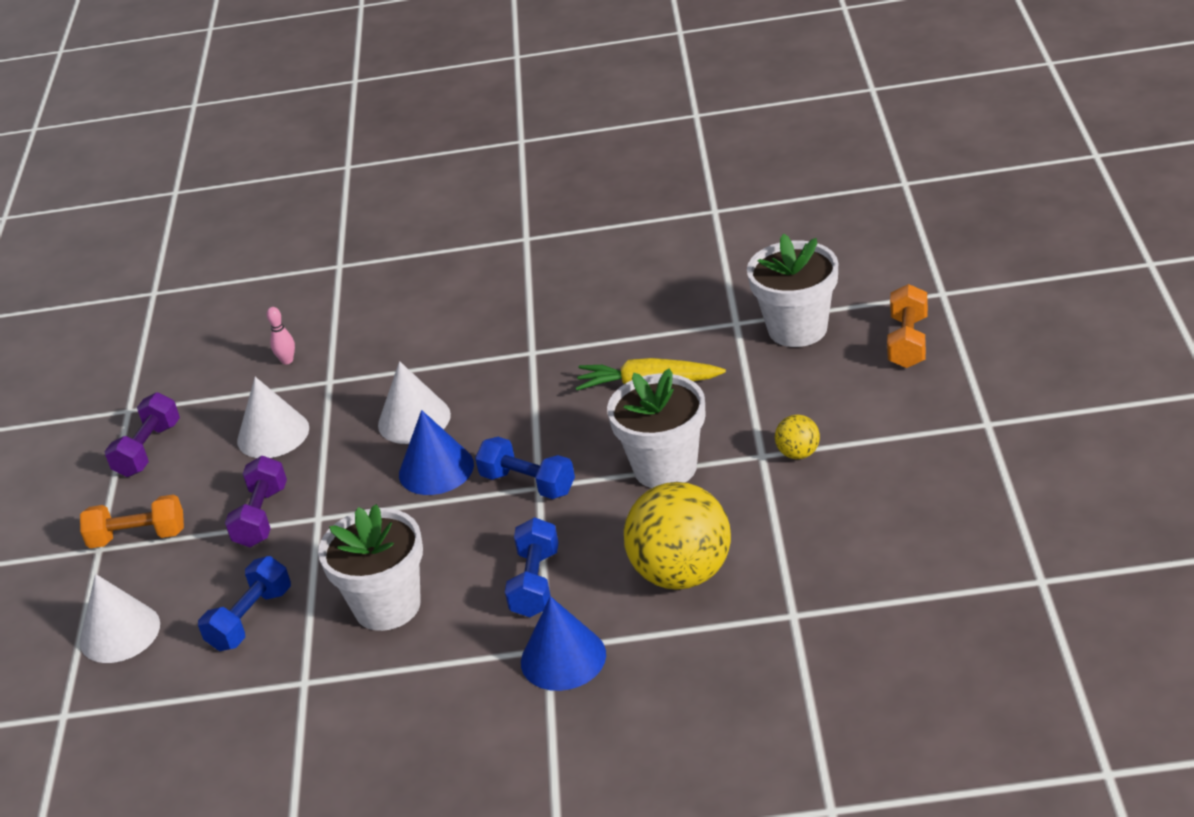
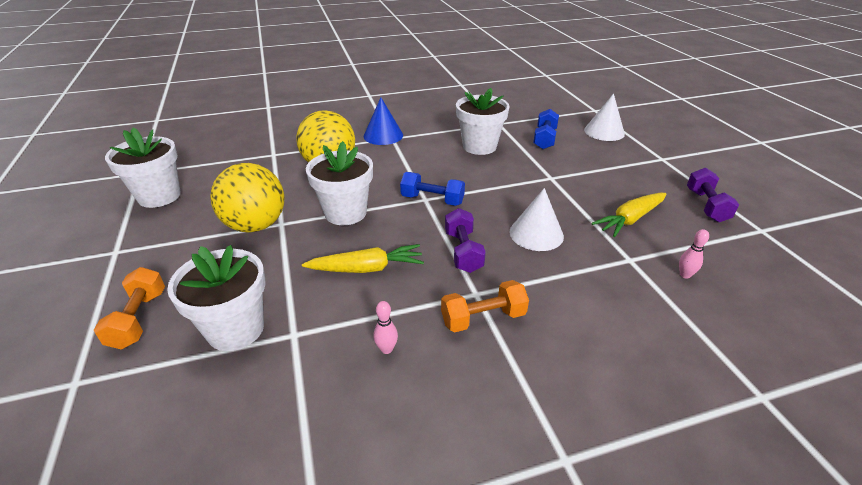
camera: 160 degrees right, 0 degrees up
(138, 537) = (646, 164): orange dumbbell -> orange dumbbell (483, 318)
(261, 517) = (585, 176): purple dumbbell -> purple dumbbell (463, 251)
(273, 434) = (630, 219): white cone -> yellow carrot
(436, 469) = (497, 204): blue cone -> none
(535, 583) = (407, 158): blue dumbbell -> none
(643, 307) = (386, 349): none -> pink bowling pin
(798, 453) = (256, 225): yellow ball -> yellow ball, size x2.24
(973, 519) = (159, 196): none -> white flower pot

